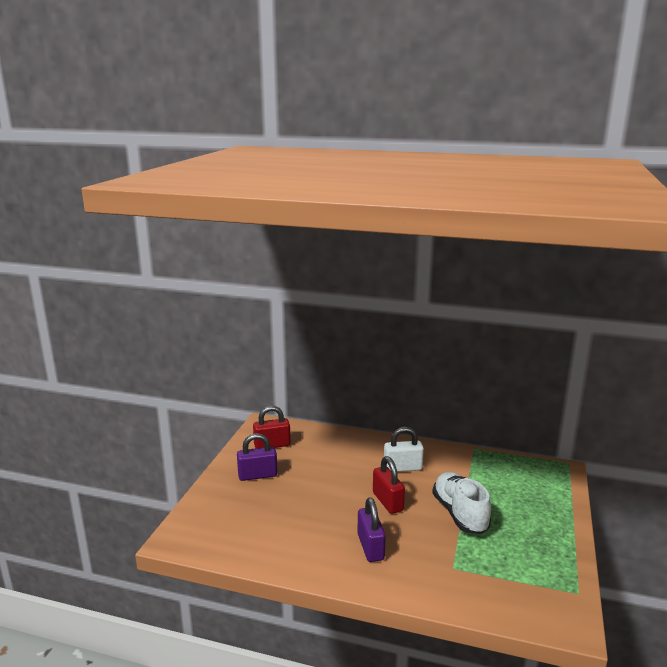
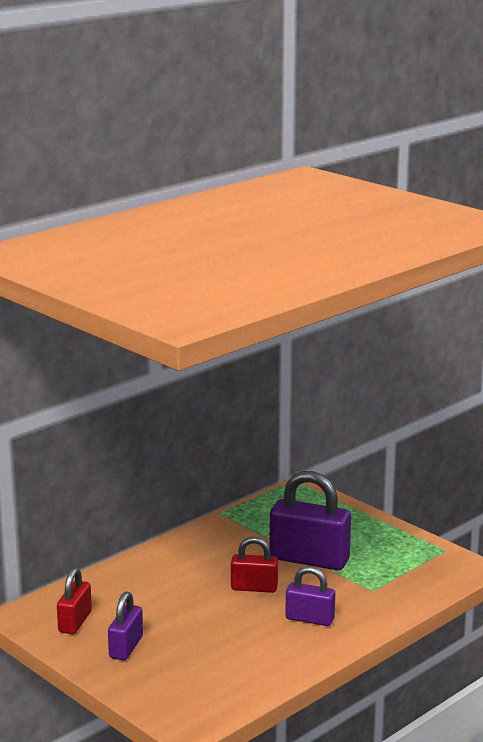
camera: 60 degrees left, 0 degrees up
(402, 468) = (209, 561): white padlock -> none
(460, 514) = (309, 559): white shoe -> purple padlock

